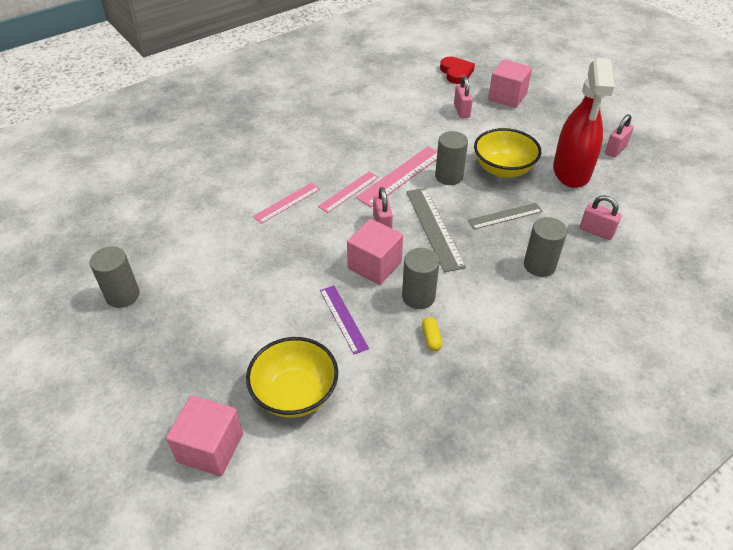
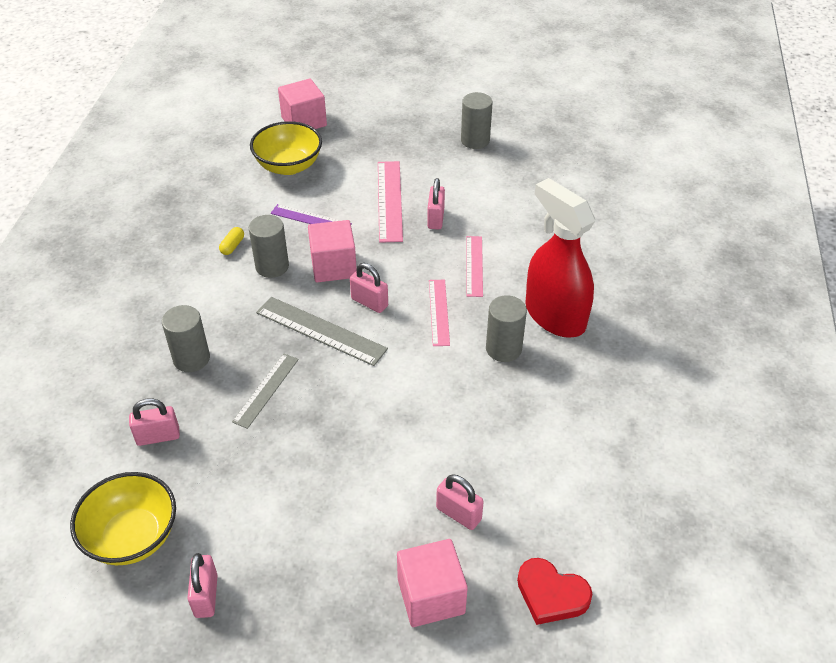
camera: 135 degrees right, 0 degrees up
(258, 250) = (435, 219): none -> pink padlock
(401, 176) = (414, 363): pink ruler -> pink ruler (389, 200)
(431, 338) = (232, 246): yellow capsule -> yellow capsule turned 75 degrees clockwise
(449, 176) = (367, 397): grey cylinder -> grey cylinder (503, 349)
(503, 169) = (320, 451): yellow bowl -> yellow bowl (132, 537)
(571, 171) = (239, 507): red spray bottle -> red spray bottle (554, 316)

